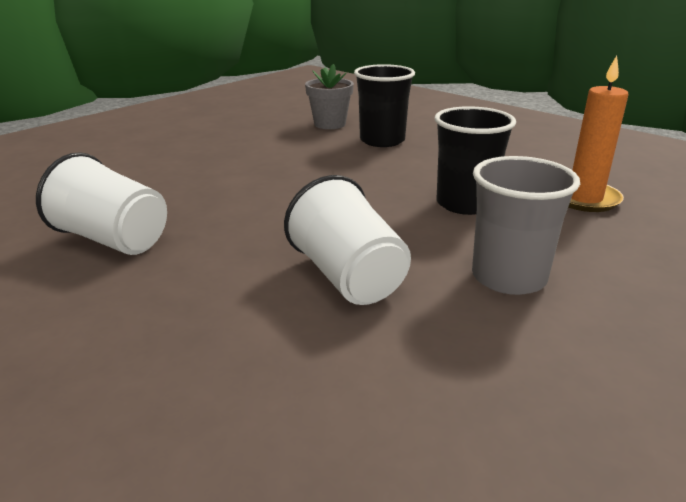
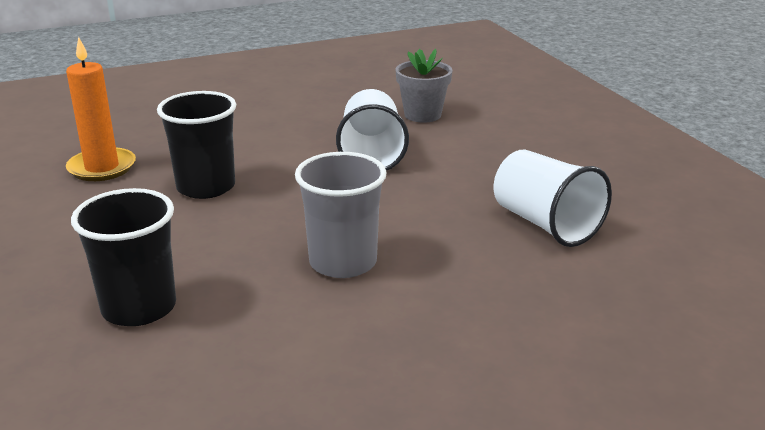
camera: 155 degrees left, 0 degrees up
(330, 124) = (153, 386): grey flower pot -> grey flower pot (422, 115)
(508, 277) = (270, 134): grey cup -> grey cup (343, 262)

